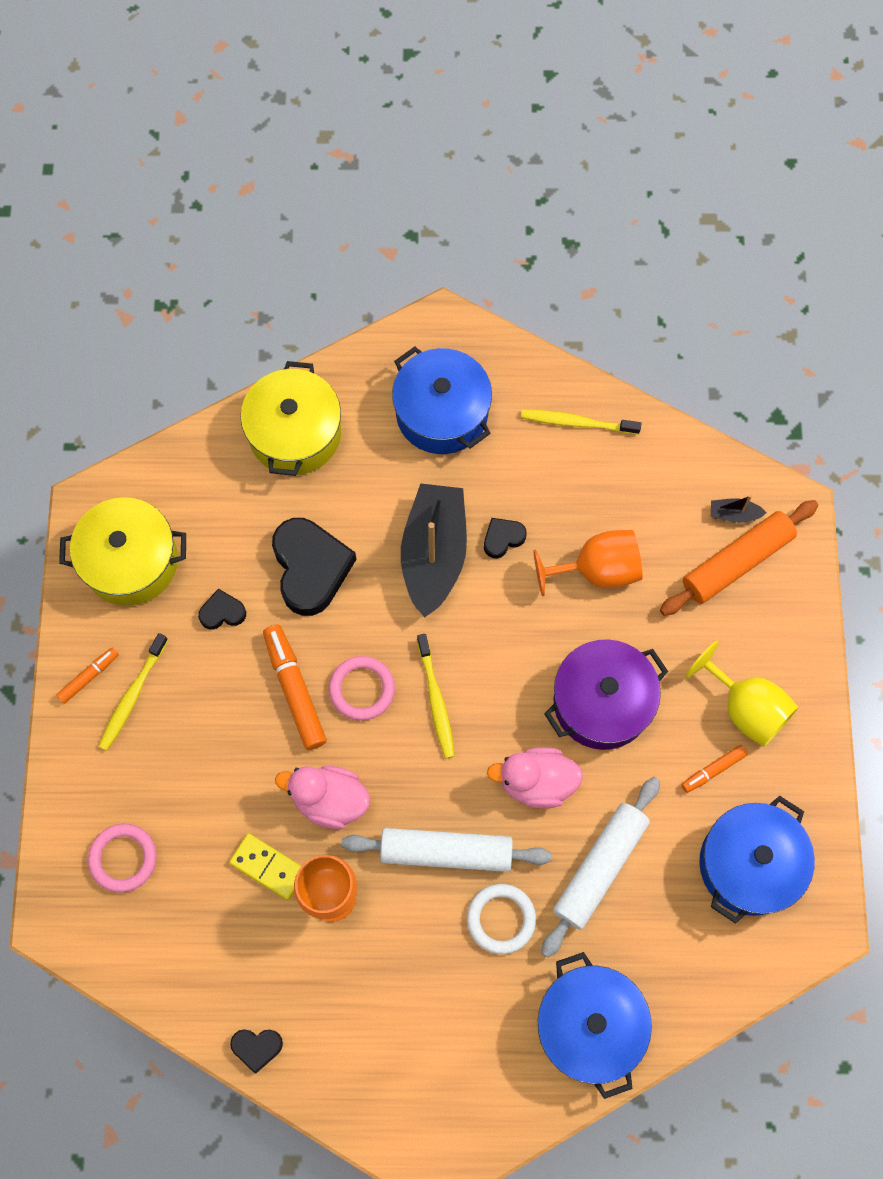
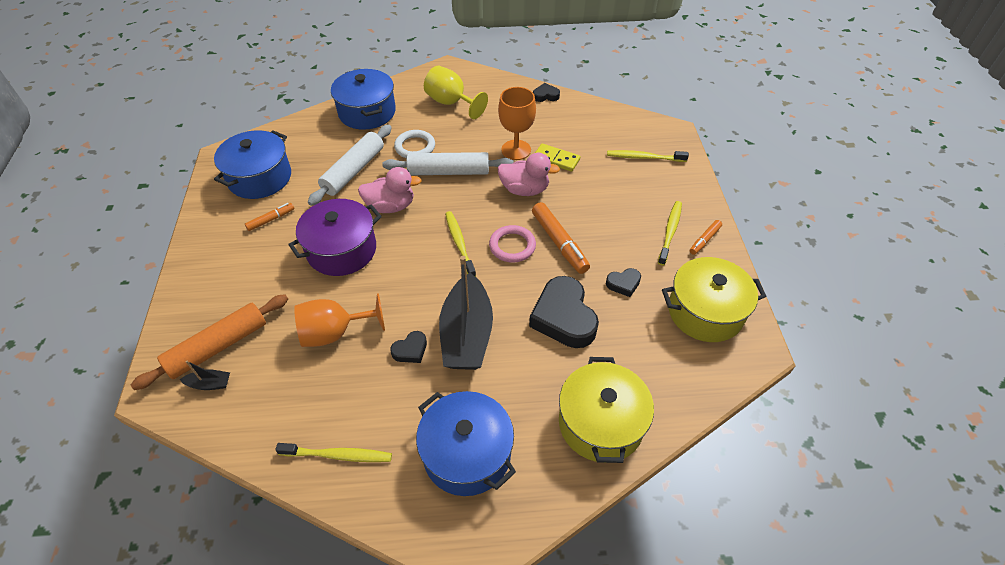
camera: 175 degrees right, 20 degrees down
(123, 858) = (644, 157): pink ring -> yellow toothbrush
(745, 708) = (239, 254): yellow goblet -> yellow goblet (451, 103)

